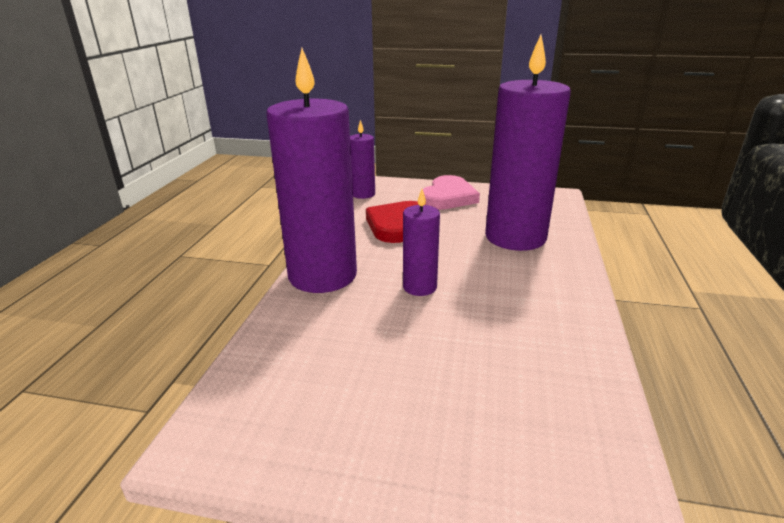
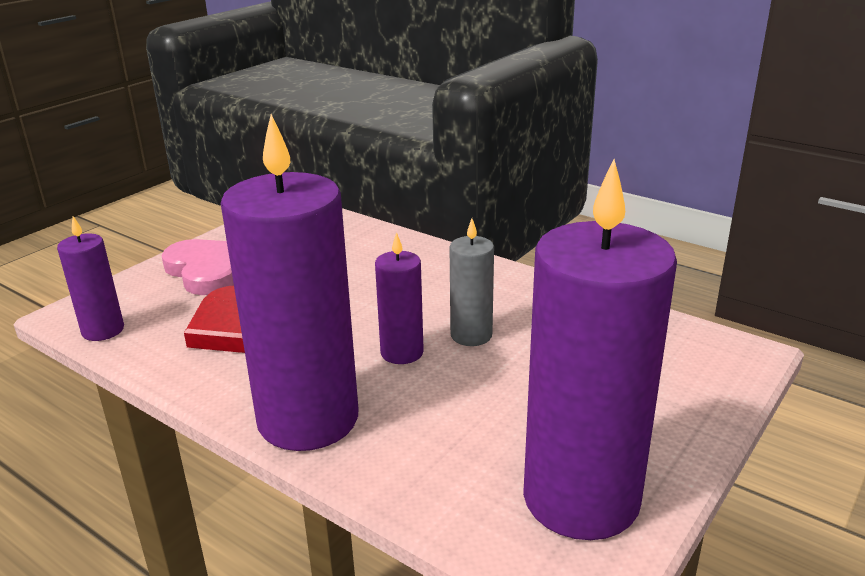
camera: 65 degrees left, 0 degrees up
(469, 310) = (471, 335): none -> grey candle
(515, 237) = (357, 263): purple candle -> purple candle (581, 498)

